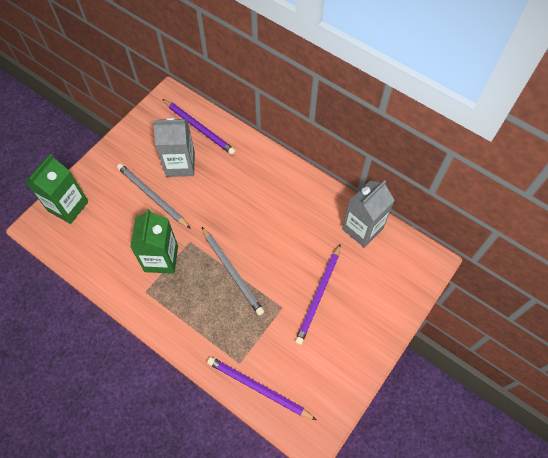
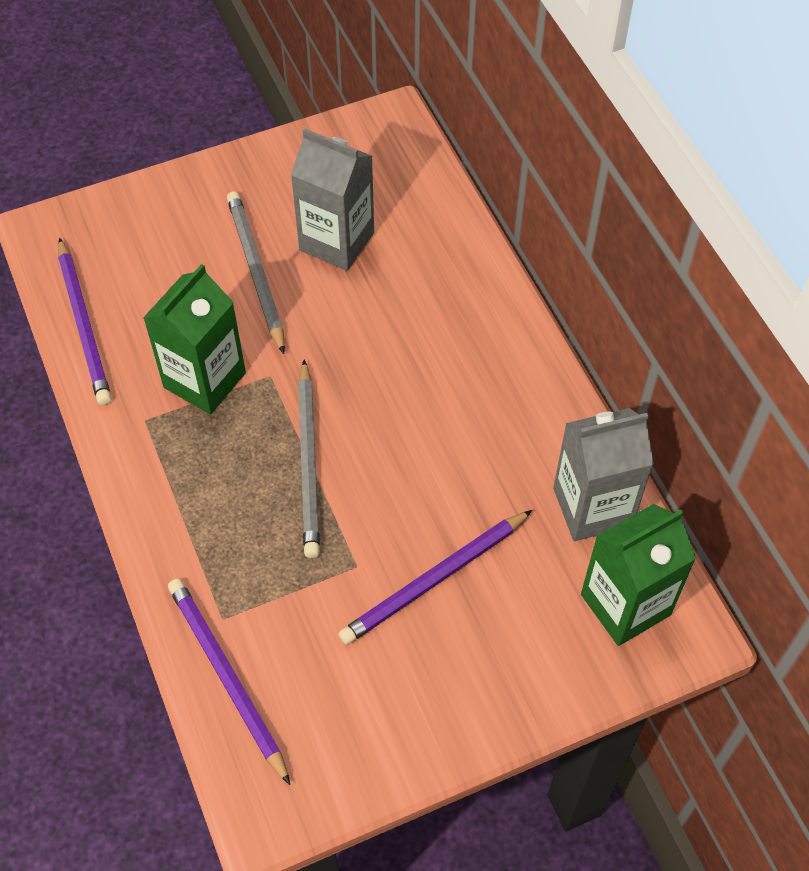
camera: 30 degrees right, 5 degrees down
(68, 206) = (111, 224): green carton -> green carton (625, 604)
(199, 128) = (409, 196): purple pencil -> purple pencil (84, 325)

